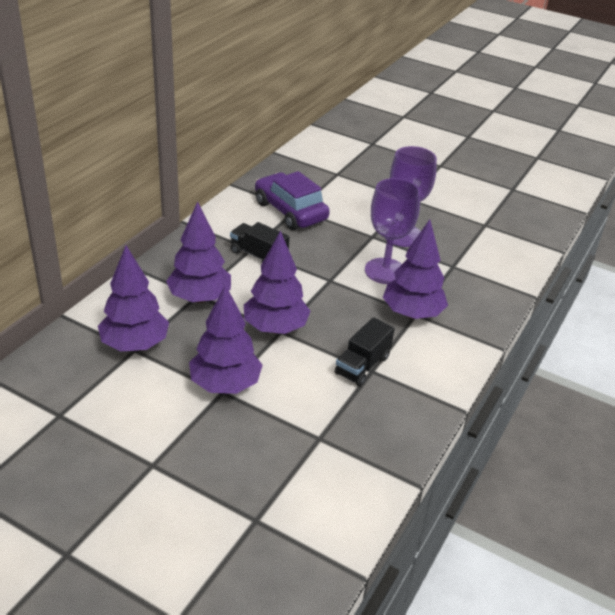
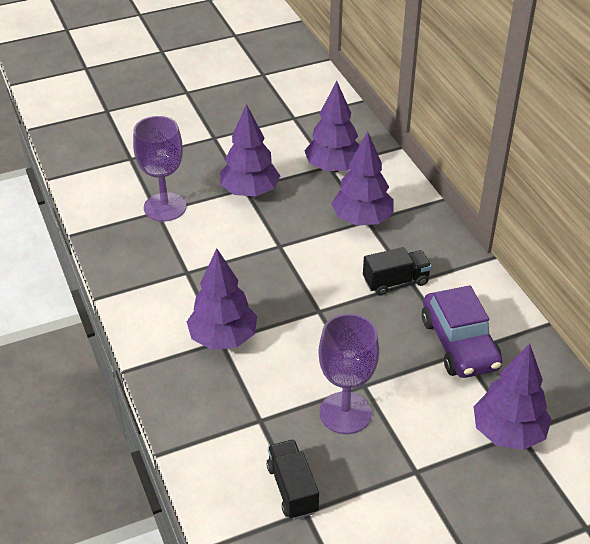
camera: 130 degrees right, 5 degrees up
(275, 328) = (285, 244): purple tree -> purple tree (508, 433)
(290, 211) = (459, 344): purple car -> purple car turned 75 degrees clockwise
(362, 365) = (197, 270): black truck -> black truck (292, 489)
(385, 271) = (298, 358): purple goblet -> purple goblet (165, 207)

